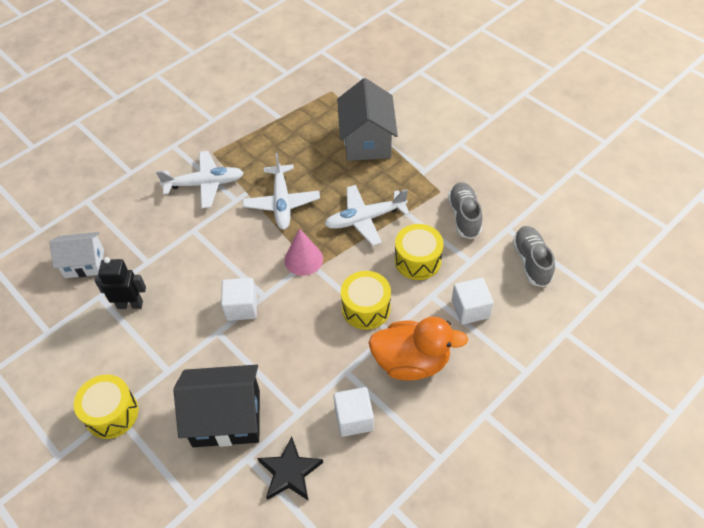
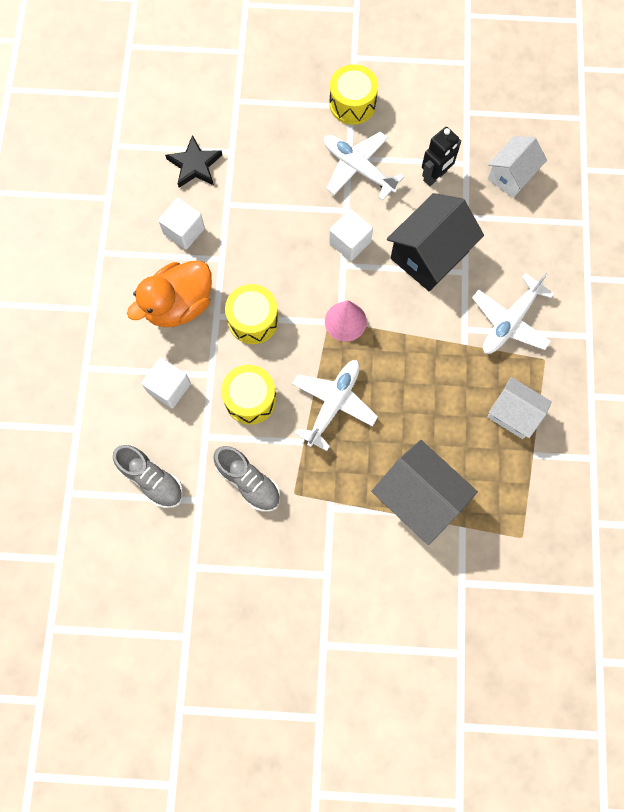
camera: 135 degrees right, 20 degrees up
(226, 418) = (272, 162): black house -> black house (429, 255)
(265, 141) = (513, 414): none -> white house
(282, 202) = (422, 360): white plane -> white plane (358, 168)

